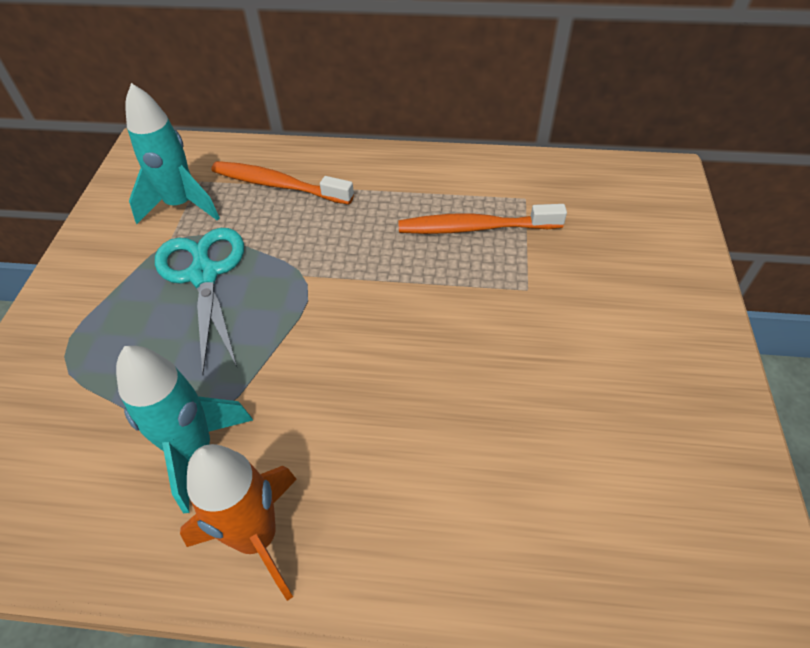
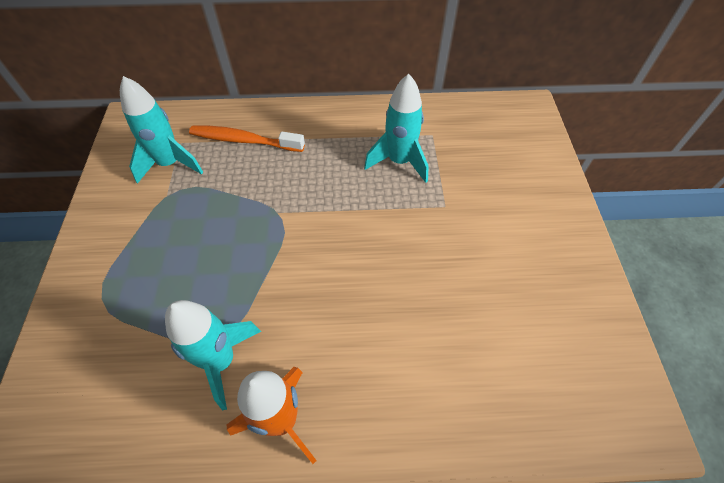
camera: 10 degrees left, 5 degrees up
(204, 274) = (200, 219): turquoise scissors -> none
(474, 228) = (399, 162): orange toothbrush -> turquoise rocket

